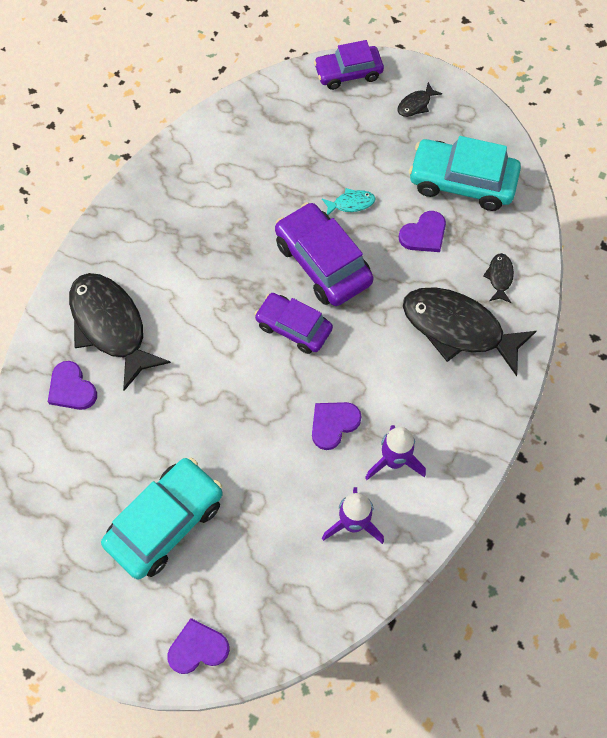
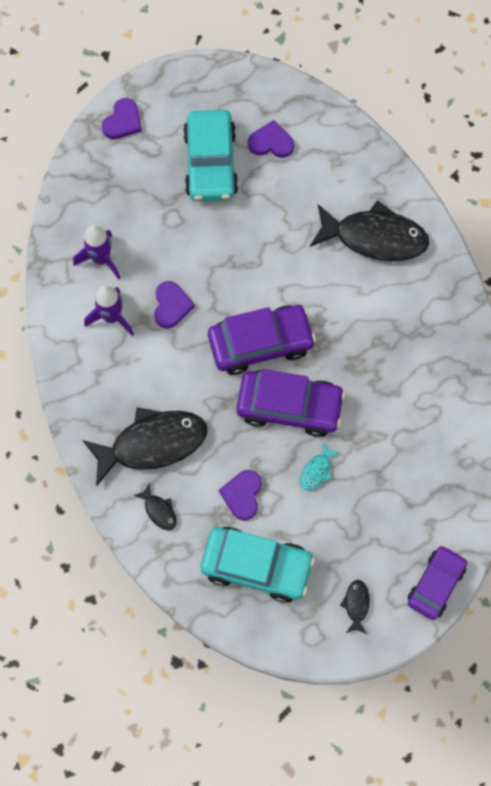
camera: 135 degrees right, 5 degrees up
(71, 388) = (352, 181): purple heart -> purple heart (271, 142)
(293, 327) = (260, 343): purple car -> purple car, size x1.51
(462, 182) = (256, 566): turquoise car -> turquoise car turned 45 degrees clockwise

